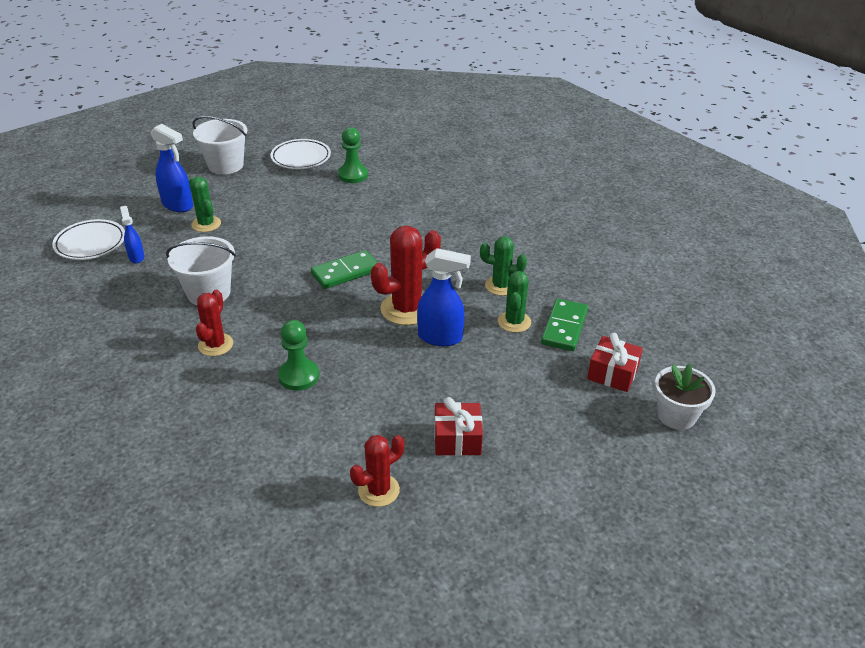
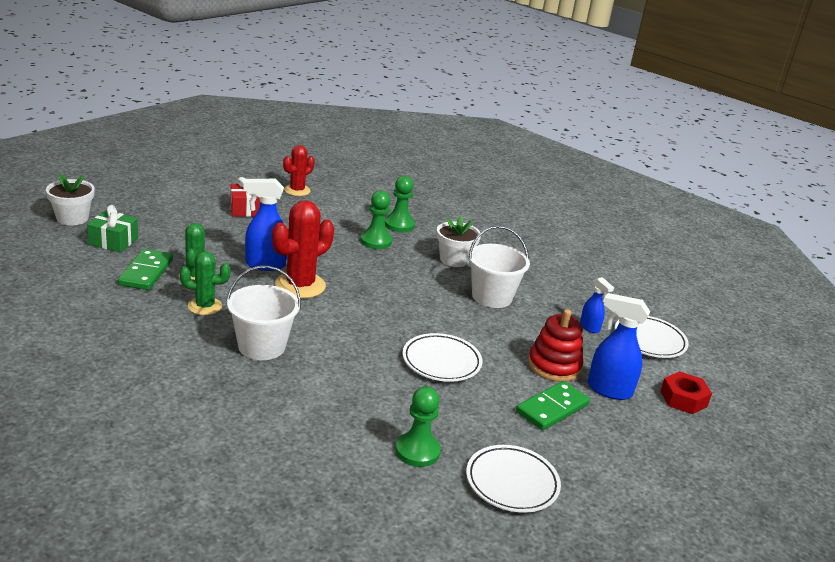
camera: 165 degrees right, 10 degrees down
(122, 197) = (683, 399): none -> red nut
(206, 224) = (554, 366): green cactus -> red stacking toy
(215, 345) = (454, 259): red cactus -> white flower pot
(225, 165) = (608, 460): white bucket -> white bucket (261, 346)
(252, 409) = (399, 225): none -> green pawn
(302, 230) = (441, 362): none -> white plate
(345, 272) = (371, 317): green domino -> green domino (552, 408)
(612, 373) = (113, 241): red gift -> green gift

